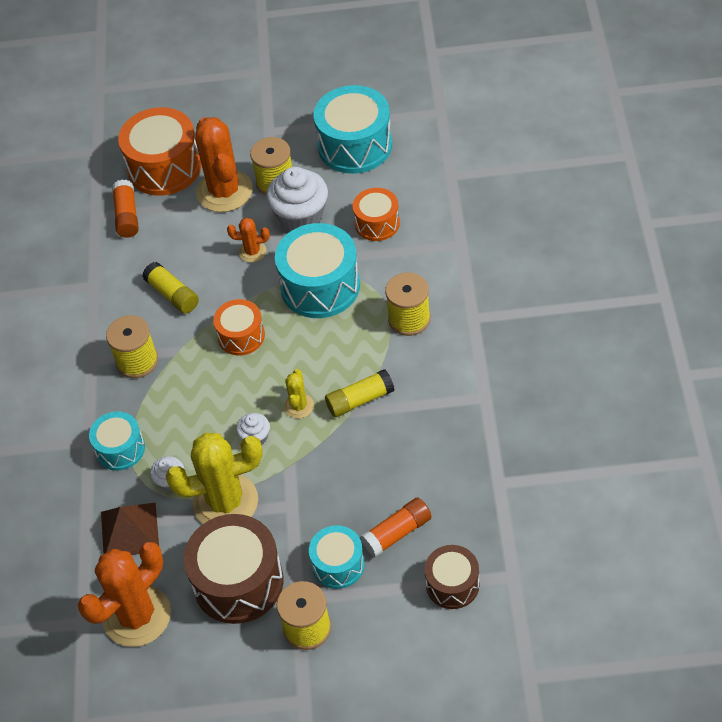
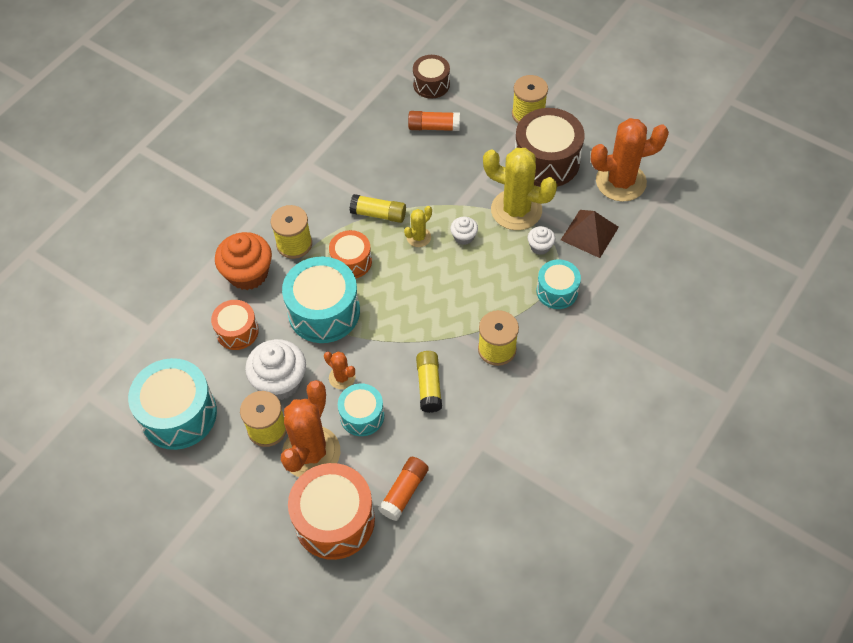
camera: 145 degrees left, 5 degrees up
(241, 336) = (410, 314): orange drum -> orange drum (351, 261)
(338, 564) = (482, 133): turquoise drum -> turquoise drum (362, 416)
(421, 268) = (248, 273): none -> orange cupcake

